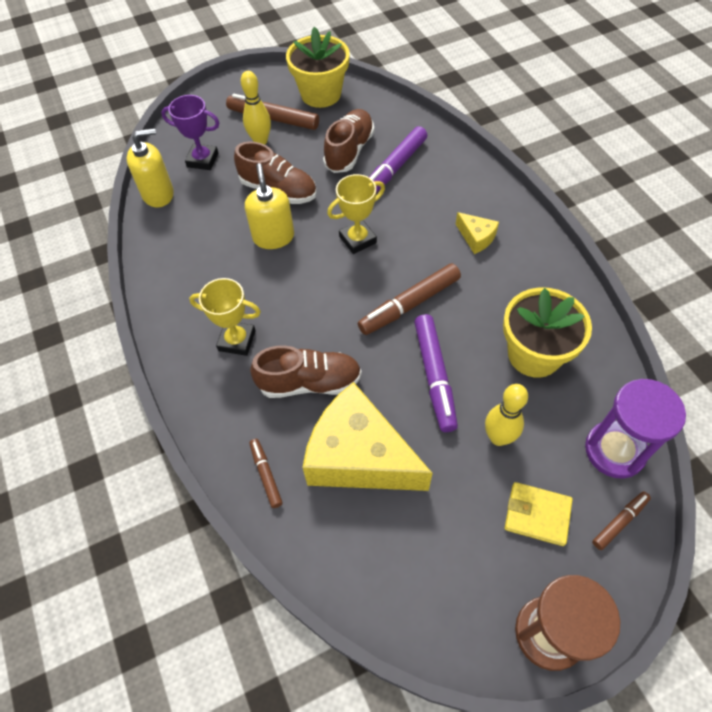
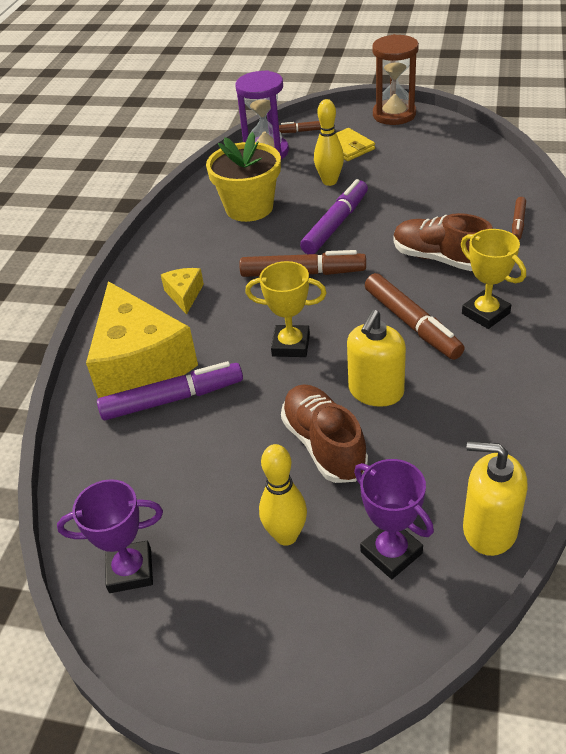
camera: 140 degrees left, 15 degrees down
(273, 119) = (236, 566): brown marker -> brown marker (412, 324)
(321, 94) = (130, 570): yellow flower pot -> purple trophy
(349, 151) = (193, 450): brown shoe -> none
(359, 456) = (437, 207): yellow cheese -> yellow cheese (140, 363)

